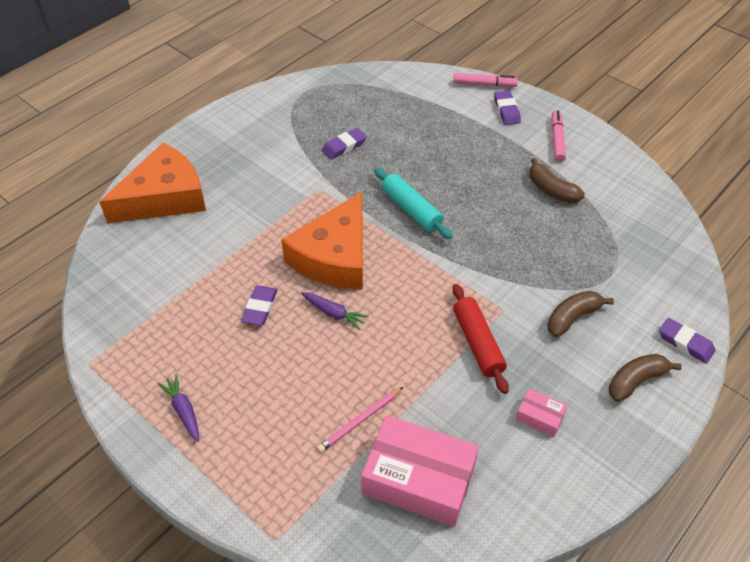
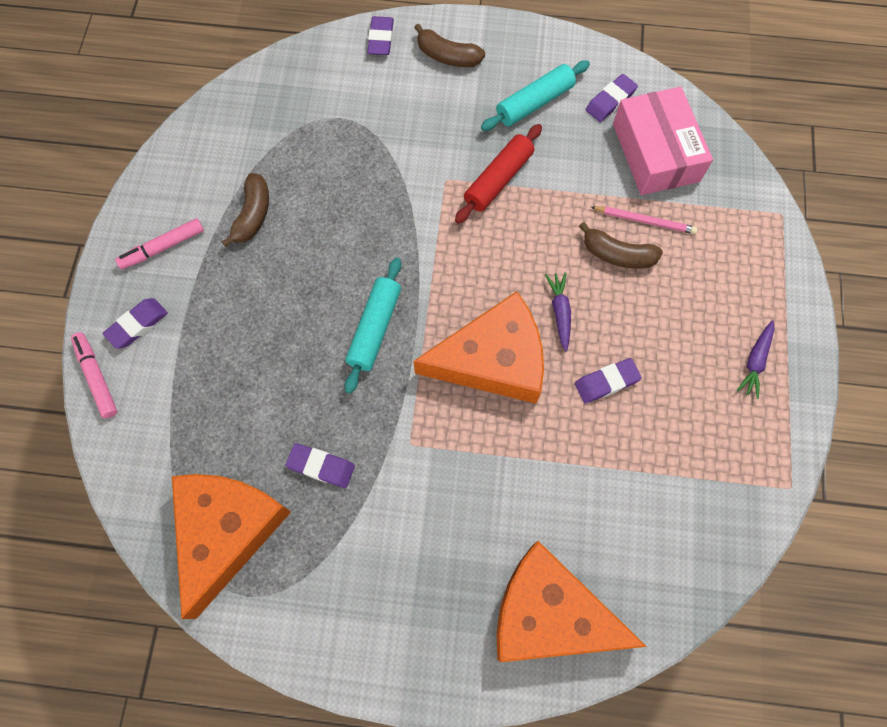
camera: 125 degrees left, 20 degrees up
(345, 98) = (226, 531): none -> orange cheese
(501, 481) = (610, 101): none -> purple eraser
(540, 416) = (534, 103): pink box -> turquoise rolling pin
(572, 317) = (414, 124): brown banana -> brown banana (617, 254)

